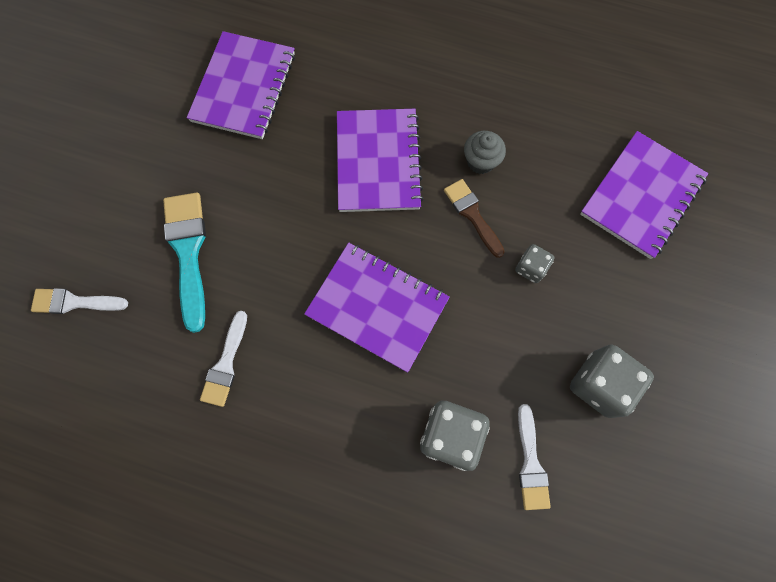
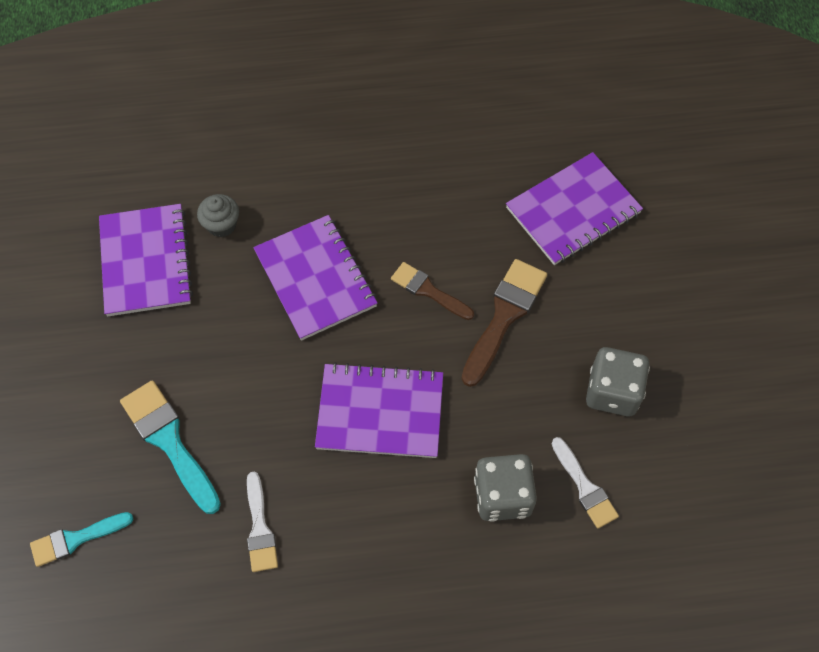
camera: 25 degrees left, 10 degrees down
(74, 302) = (76, 539): white brush -> turquoise brush
(480, 161) = (413, 239): grey cupcake -> grey cupcake (222, 225)
(530, 268) = (504, 316): grey dice -> brown brush
(641, 196) = (573, 211): purple notebook -> purple notebook turned 45 degrees clockwise

